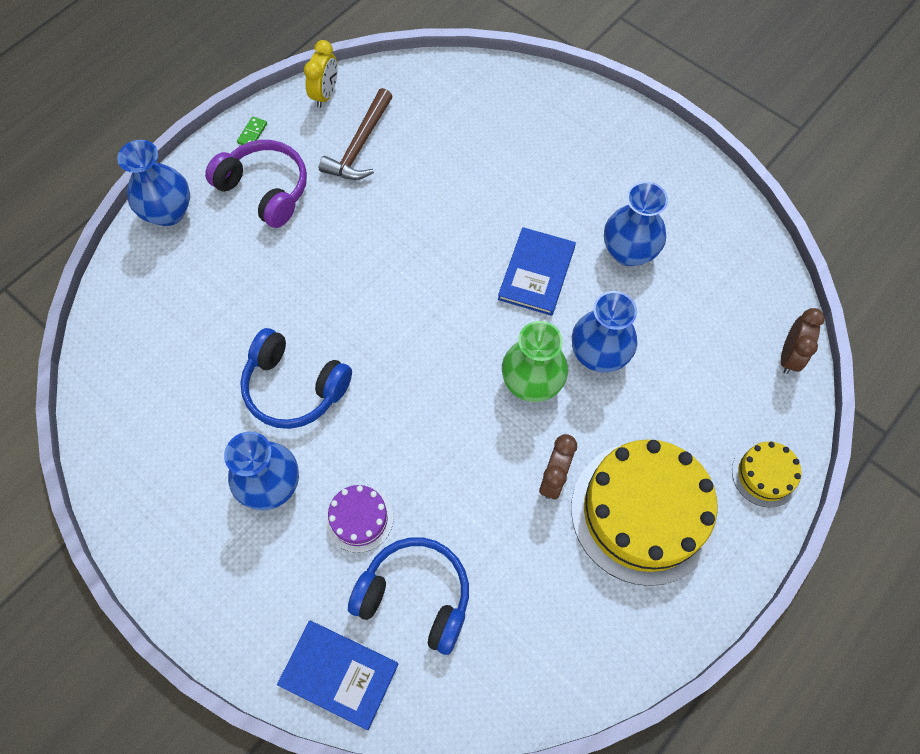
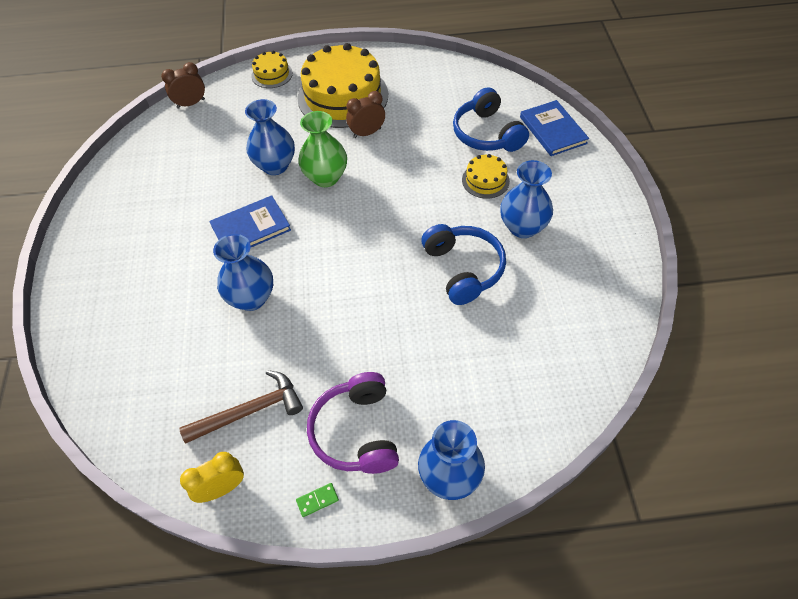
camera: 135 degrees left, 10 degrees down
(359, 518) = (485, 180): purple cake -> yellow cake
(628, 251) = (187, 201): blue vase -> blue vase (251, 298)

